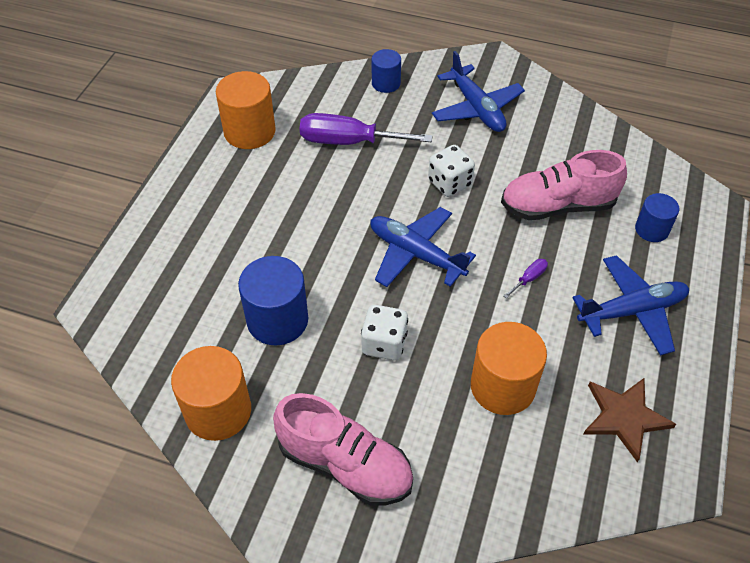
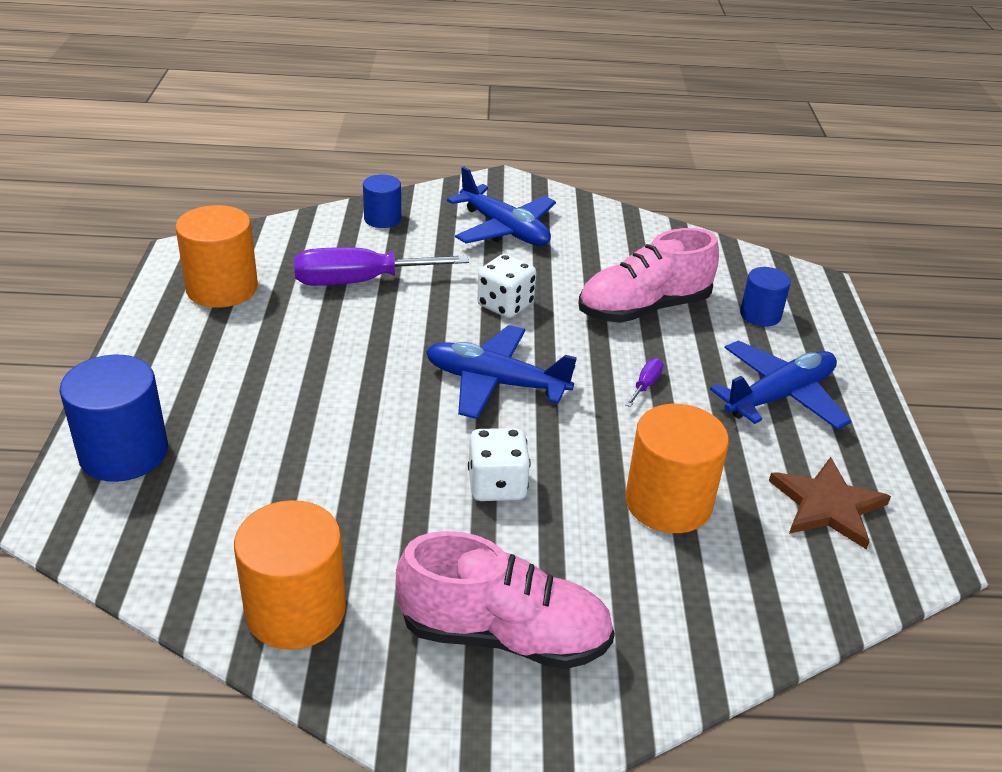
camera: 20 degrees left, 15 degrees down
(277, 320) = (341, 486): blue cylinder -> blue cylinder (124, 453)

